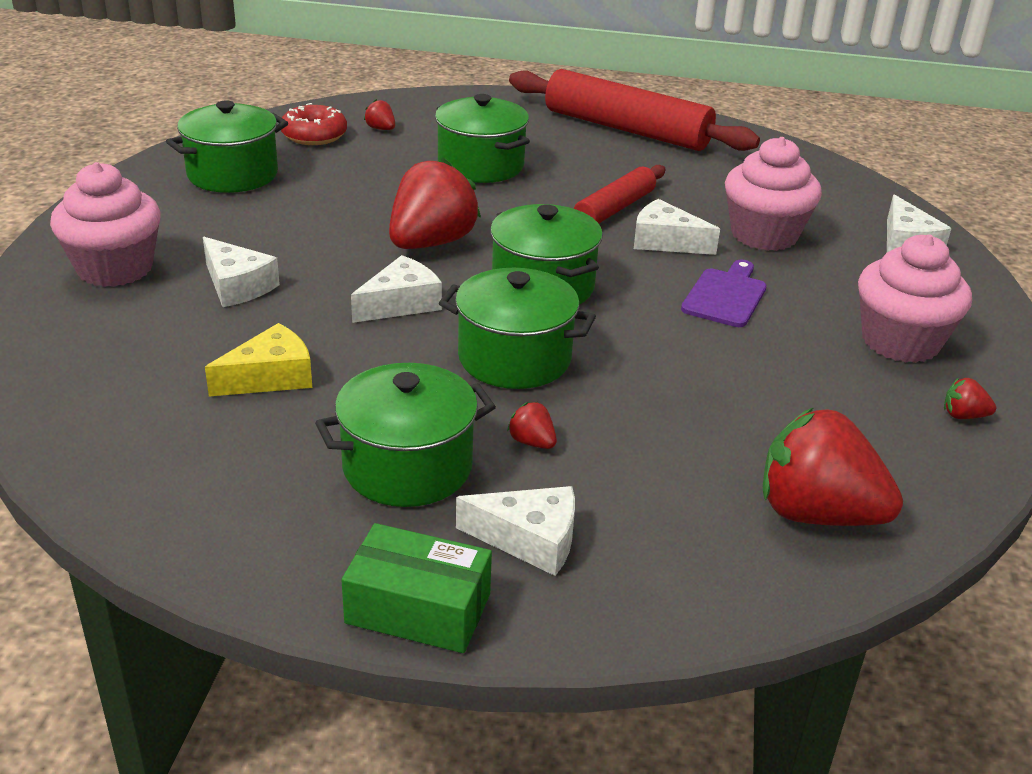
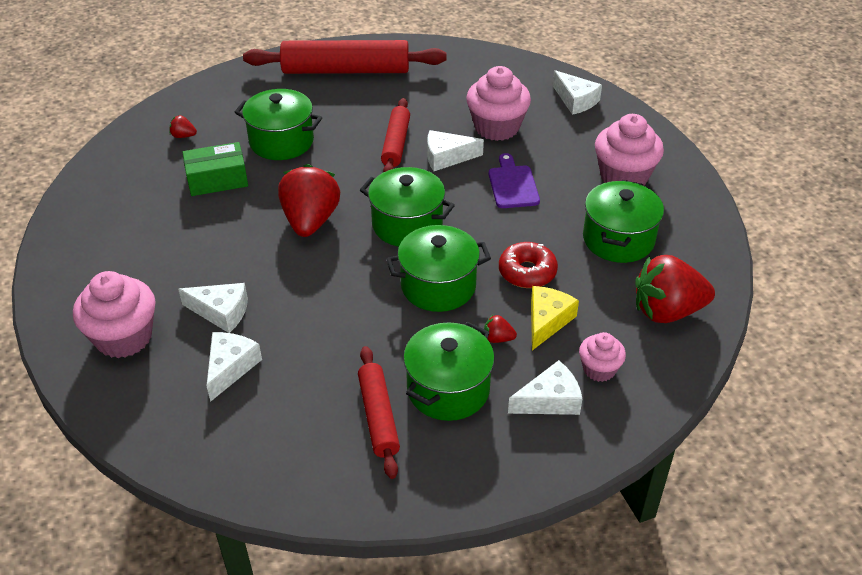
camera: 30 degrees left, 10 degrees up
(232, 174) = (120, 221): green pot -> green pot (618, 239)
(270, 377) = (312, 369): yellow cheese -> yellow cheese (547, 321)
(290, 456) = (378, 416): none -> red rolling pin
(314, 135) = (142, 161): red donut -> red donut (527, 272)
(401, 303) = (337, 277): white cheese -> white cheese (230, 367)
(418, 608) = (533, 470): green box -> green box (217, 179)
(640, 537) = (599, 369): none -> pink cupcake
(963, 416) = (687, 213): red strawberry -> none

